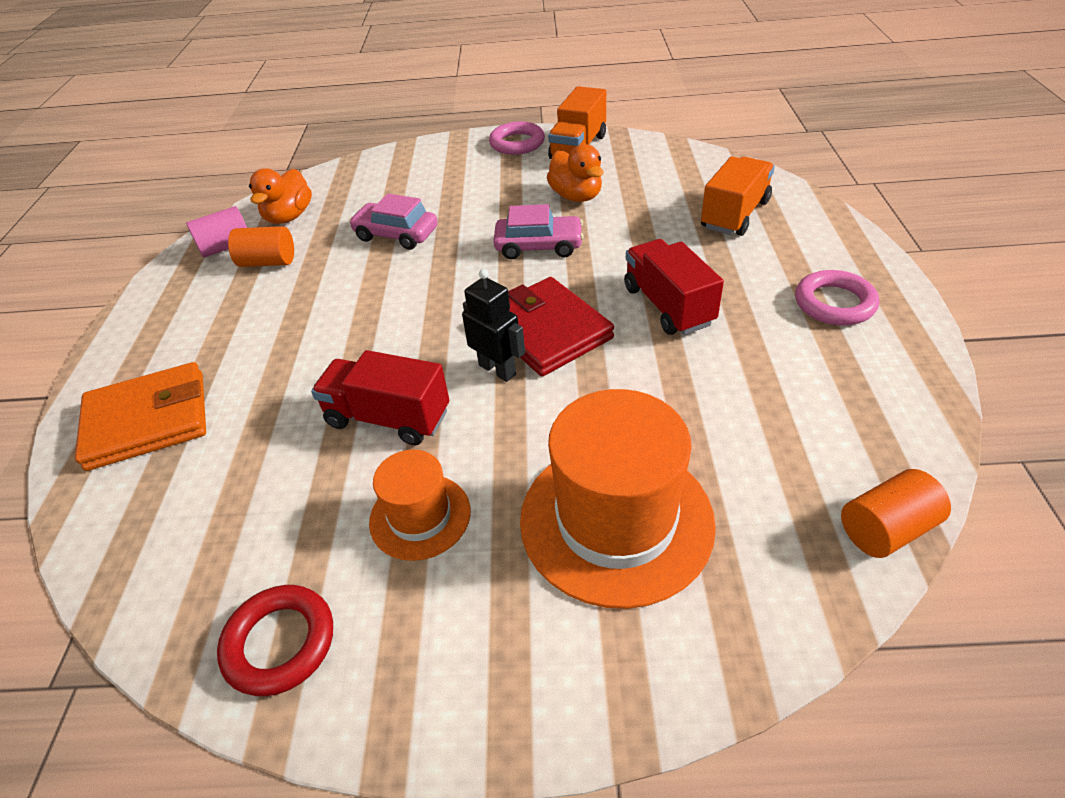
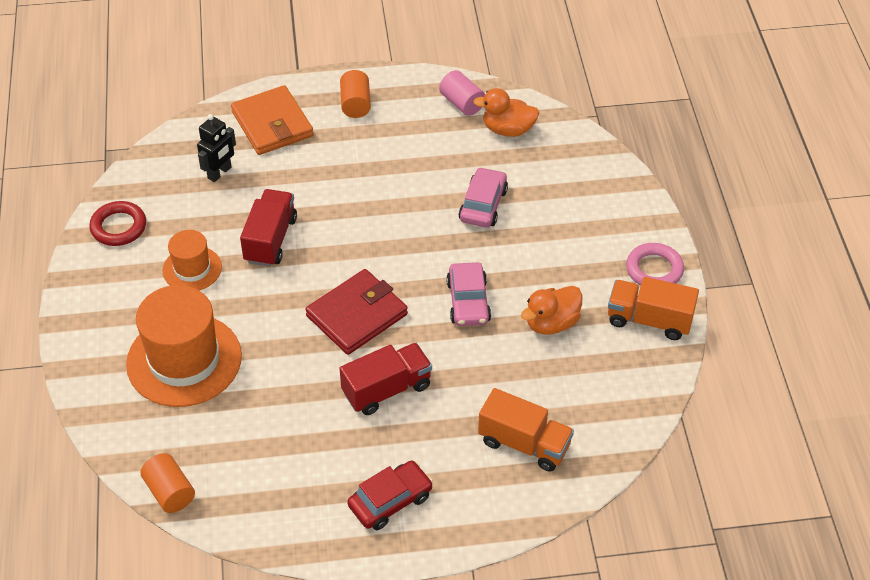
camera: 80 degrees right, 5 degrees up
(268, 262) = (441, 134): orange cylinder -> orange cylinder (355, 104)
(497, 369) = (315, 291): black robot -> black robot (220, 173)
(834, 303) = (390, 501): pink ring -> red car

